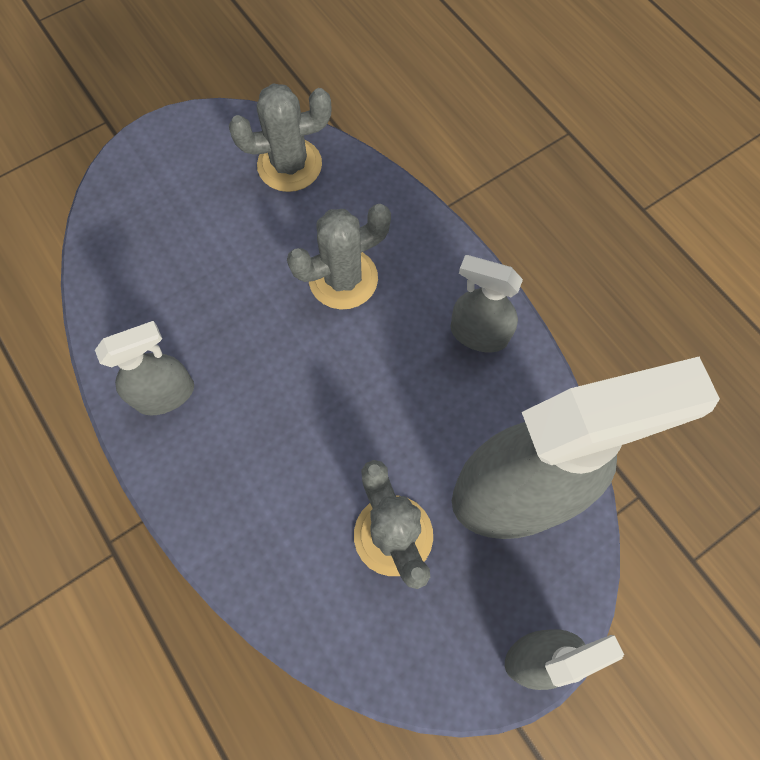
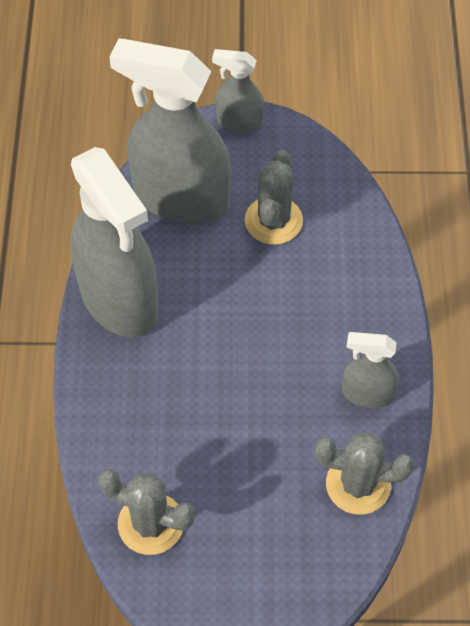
camera: 145 degrees left, 10 degrees down
(343, 279) = (181, 398): grey cactus -> grey cactus (358, 484)
(478, 334) = (119, 300): grey spray bottle -> grey spray bottle, size x2.05

